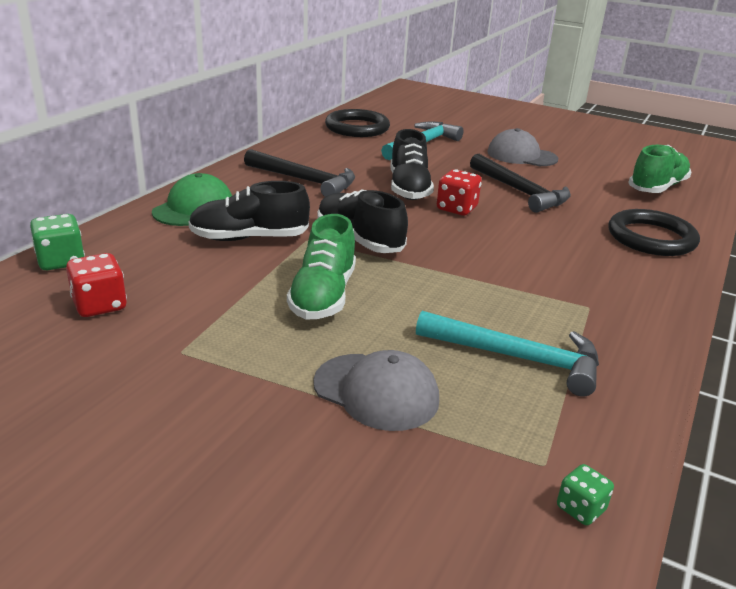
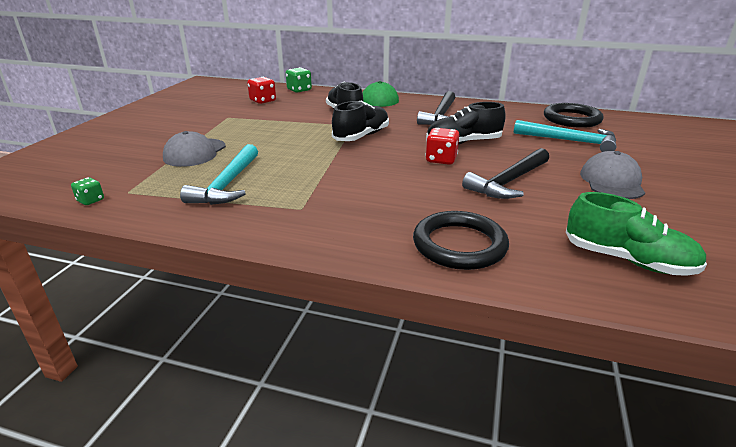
camera: 80 degrees right, 0 degrees up
(323, 296) = (286, 135): green shoe -> none

